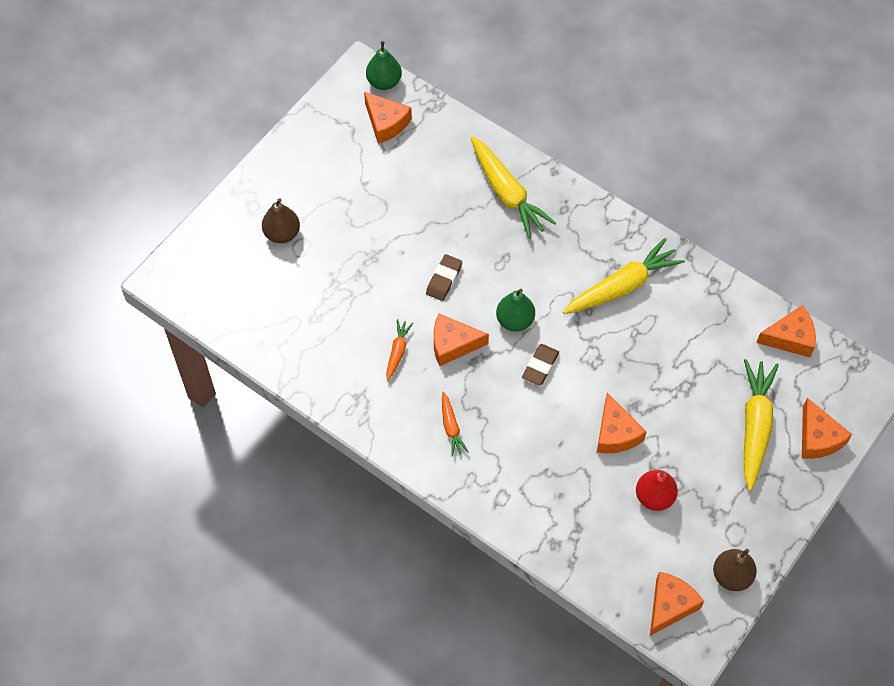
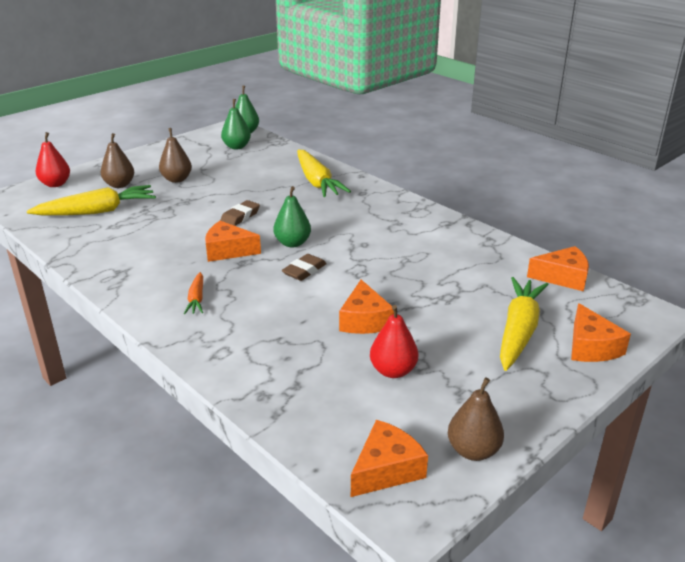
camera: 10 degrees right, 30 degrees down
(206, 243) = (55, 184): none -> red pear
(343, 211) = (177, 179): none -> brown pear
(386, 123) = (237, 147): orange cheese -> green pear
(397, 352) = (174, 250): orange carrot -> none
(622, 286) = (401, 234): yellow carrot -> yellow carrot (97, 211)

